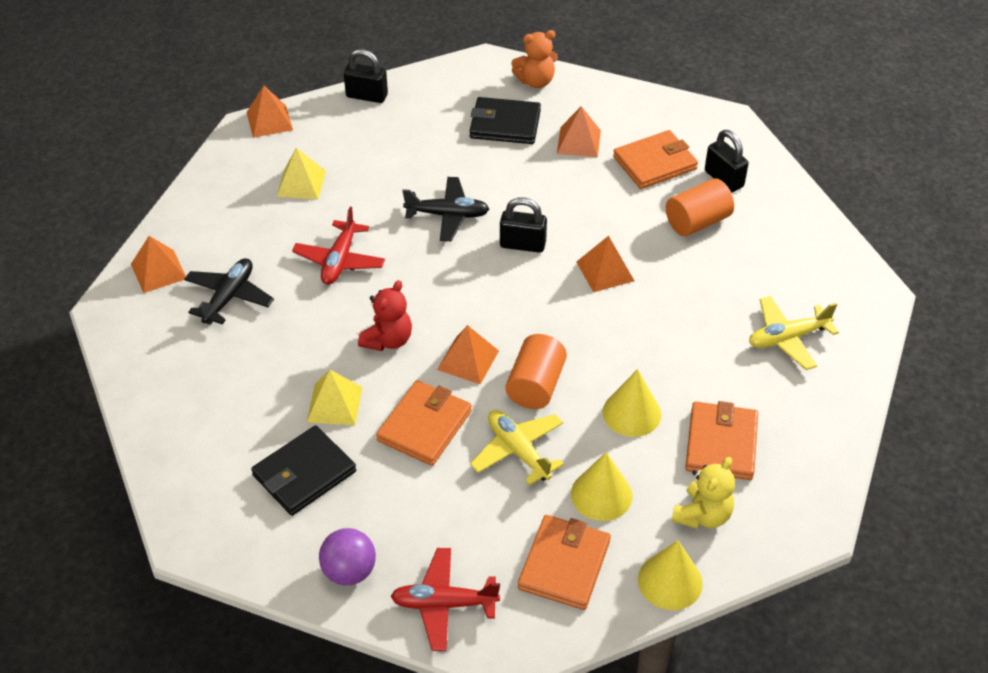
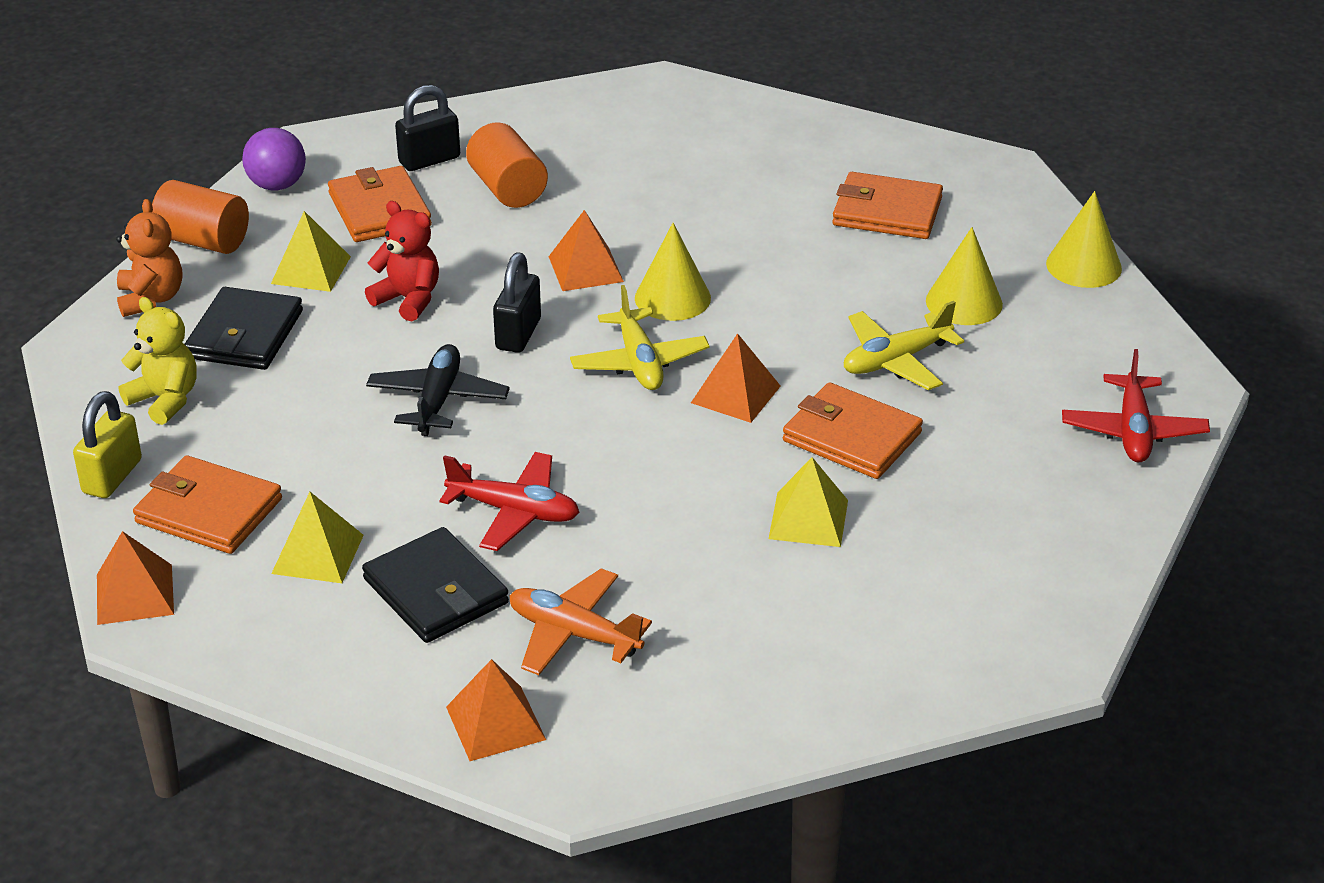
camera: 85 degrees left, 10 degrees down
(229, 297) = (573, 633): black plane -> orange plane
(304, 473) = (933, 549): black wallet -> black wallet (435, 591)
(349, 571) = (1092, 508): purple ball -> purple ball (277, 185)
(367, 96) = (112, 476): black padlock -> yellow padlock
(388, 340) = (689, 466): red teddy bear -> red teddy bear (408, 299)
(535, 385) = (786, 340): orange cylinder -> orange cylinder (203, 241)
(564, 565) = (1068, 337): orange wallet -> orange wallet (209, 511)
(579, 142) = (311, 270): orange pyramid -> yellow pyramid
(631, 413) = (837, 269): yellow cone -> yellow cone (672, 298)
(702, 515) = (991, 235): yellow teddy bear -> yellow teddy bear (165, 400)
(787, 338) = (725, 148): yellow plane -> yellow plane (639, 362)

